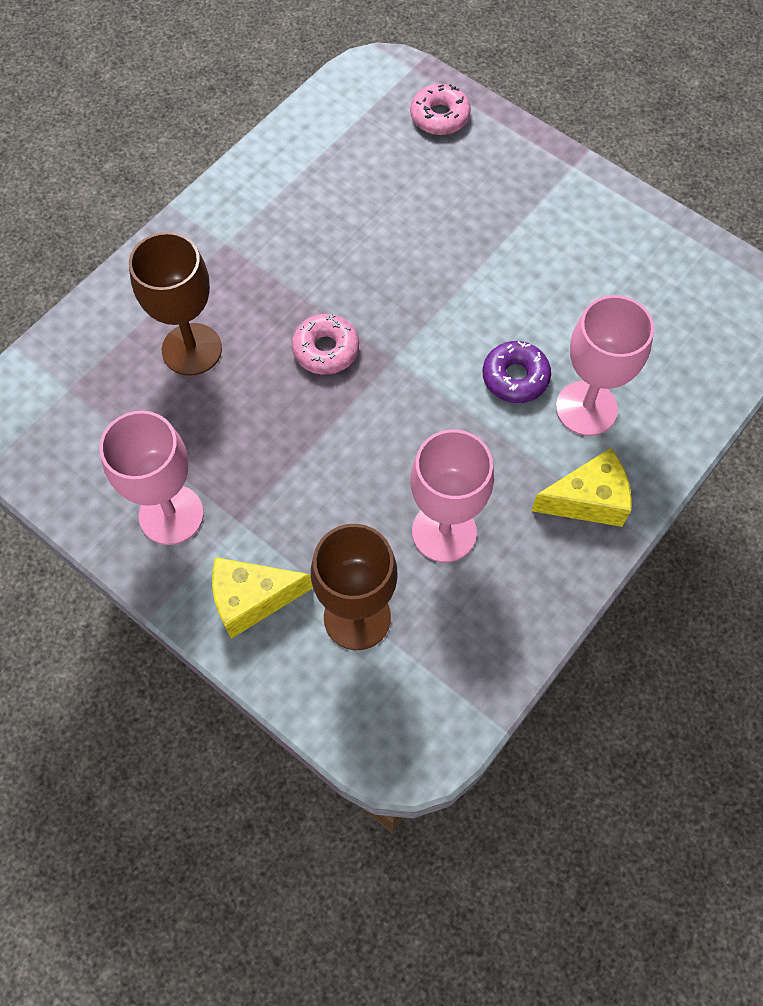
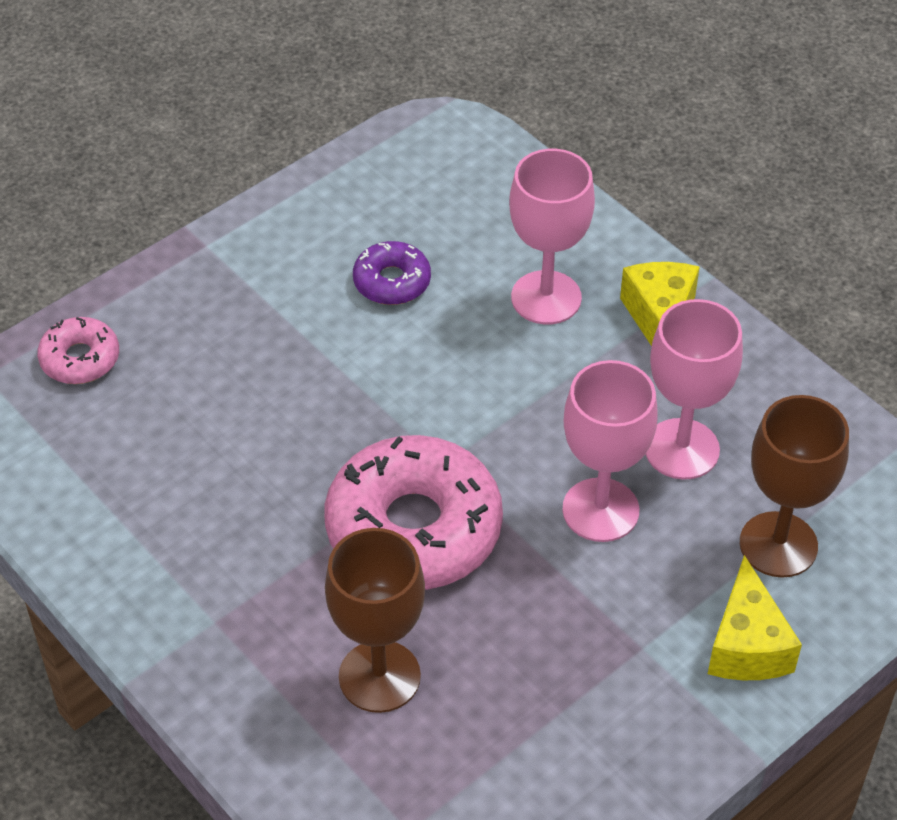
camera: 80 degrees left, 15 degrees down
(171, 515) = (622, 721): pink goblet -> pink goblet (600, 510)
(326, 350) = (414, 528): pink donut -> pink donut, size x2.04
(515, 377) = (493, 352): purple donut -> purple donut (392, 281)

